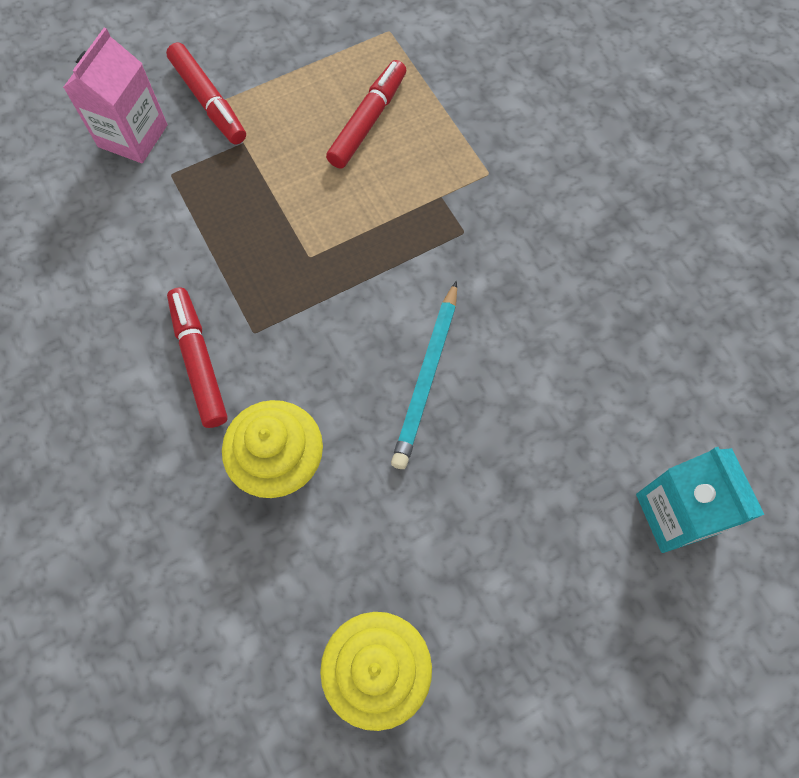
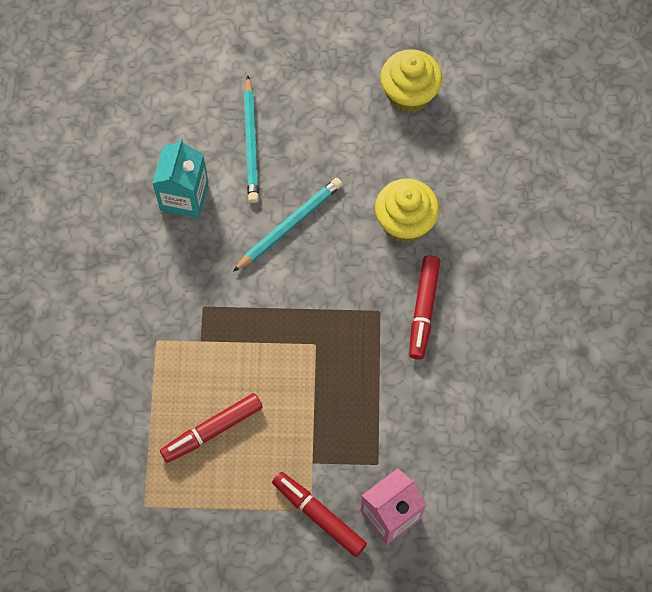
camera: 150 degrees left, 0 degrees up
(208, 101) = (319, 516): red marker -> red marker turned 45 degrees counterclockwise
(549, 460) = (250, 143): none -> turquoise pencil
(676, 513) = (203, 81): turquoise carton -> turquoise carton (184, 196)

